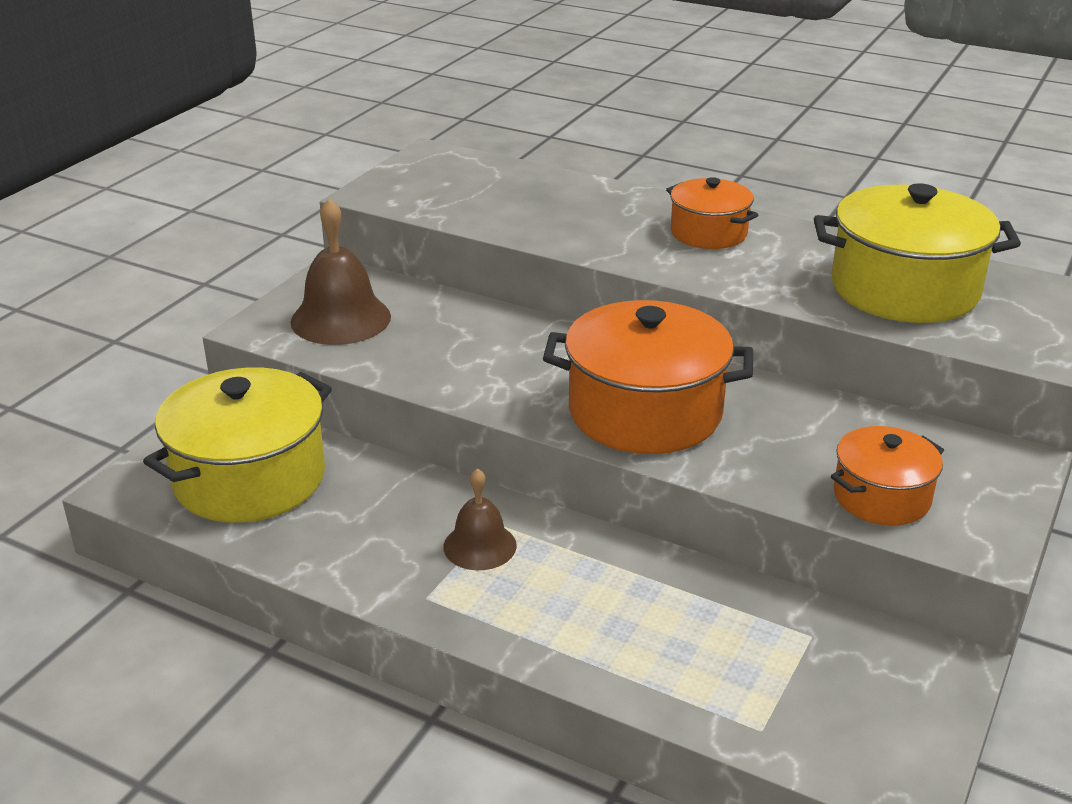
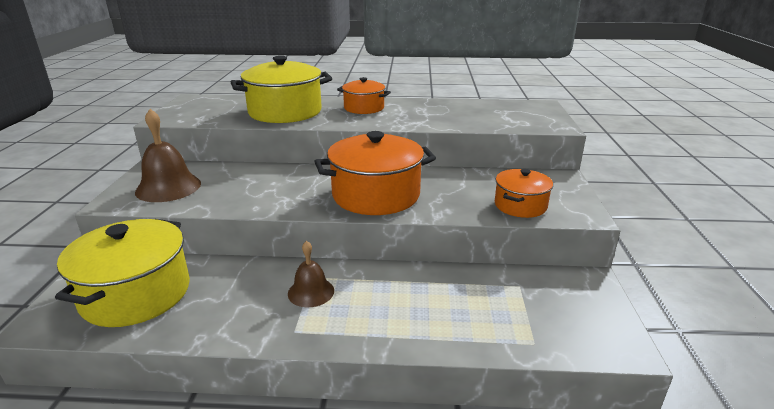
camera: 25 degrees left, 5 degrees down
(904, 289) = (472, 114): yellow pot -> yellow pot (285, 112)

